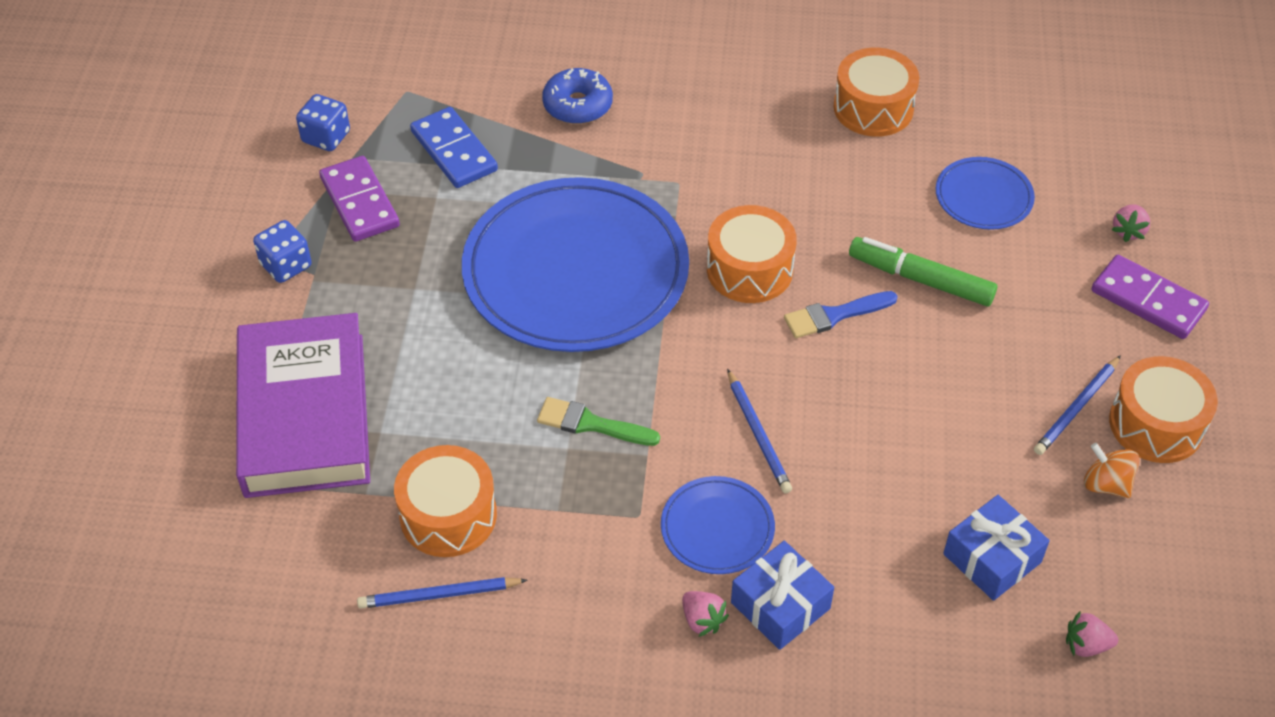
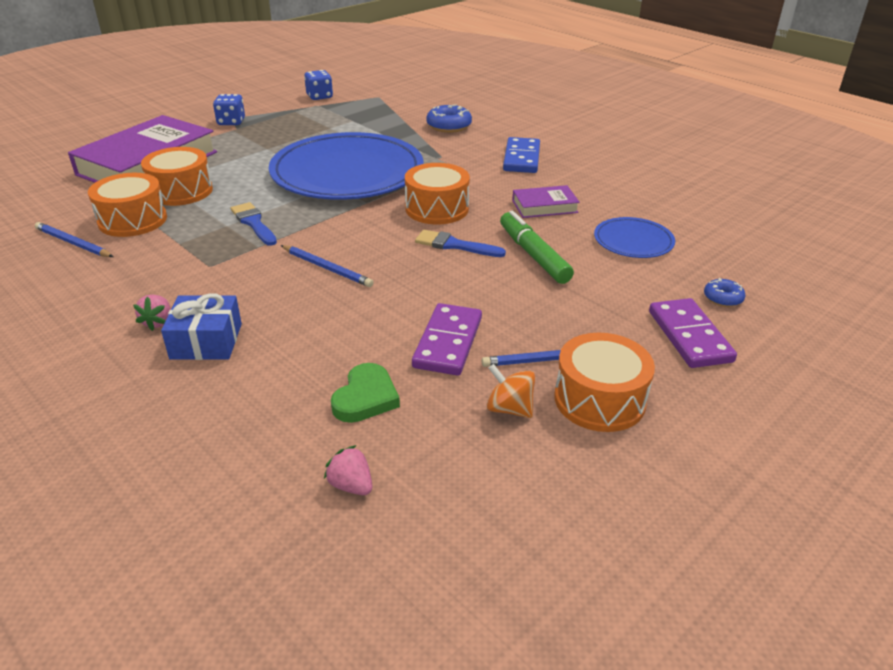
camera: 40 degrees right, 15 degrees down
(360, 202) = (296, 117): purple domino -> purple domino (448, 342)
(453, 151) = (364, 118): blue domino -> blue domino (521, 158)
(591, 424) = (254, 223): green brush -> blue brush
(717, 528) = (236, 291): blue plate -> none
(758, 434) = (327, 268): blue pencil -> blue pencil turned 75 degrees counterclockwise
(849, 194) = (544, 206): none -> purple book
(873, 108) = (615, 183): orange drum -> orange drum (181, 191)
(992, 558) = (365, 397): blue gift -> green heart
(1106, 484) = (509, 408): orange spinning top -> orange spinning top turned 45 degrees counterclockwise
(1128, 231) = (723, 298): pink strawberry -> blue donut

